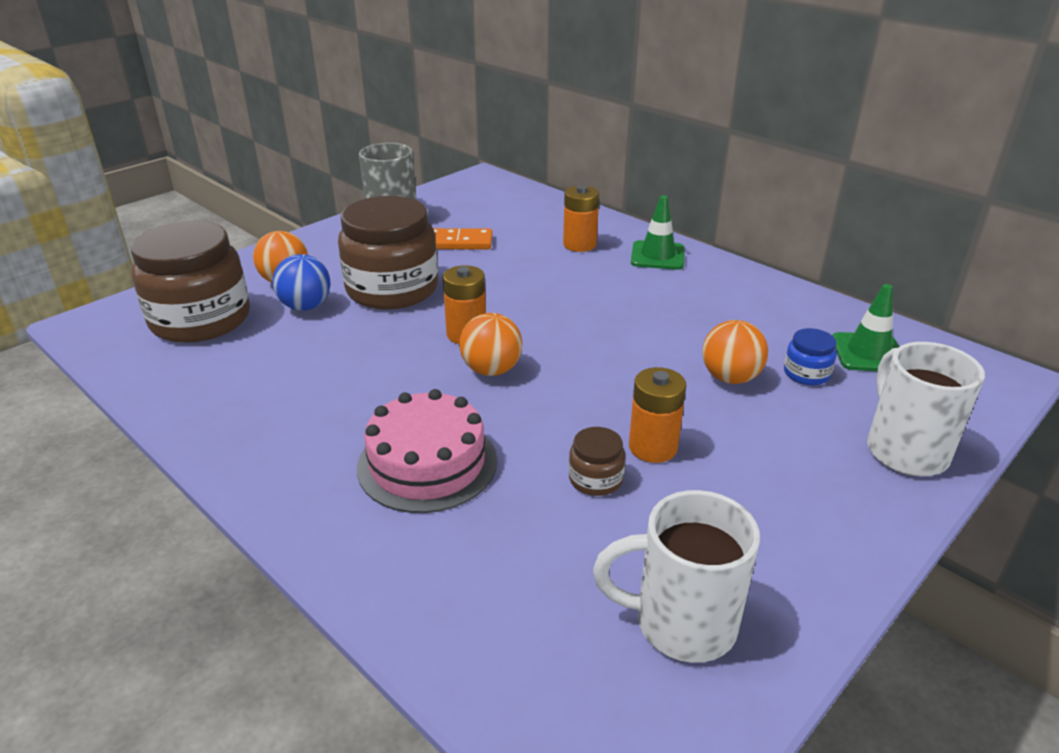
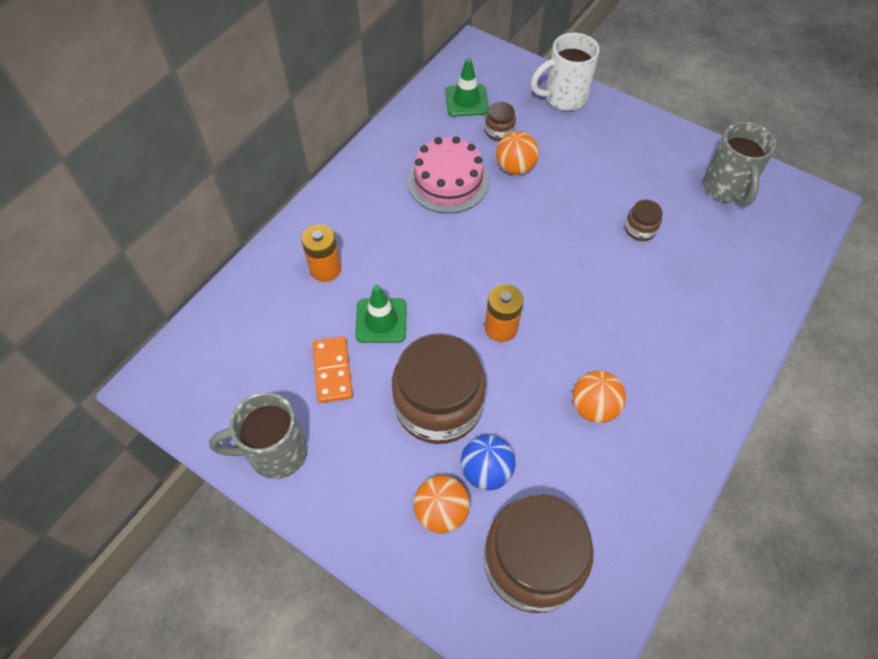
camera: 100 degrees left, 25 degrees up
(427, 463) = (660, 317): pink cake -> pink cake (448, 181)
(491, 370) = (545, 301): orange ball -> orange ball (594, 407)
(653, 447) = (601, 204): orange battery -> none
(657, 256) = (341, 211): green traffic cone -> green traffic cone (381, 320)
(681, 623) = (726, 189): white mug -> grey mug
(806, 373) = (499, 131): blue jar -> brown jar

